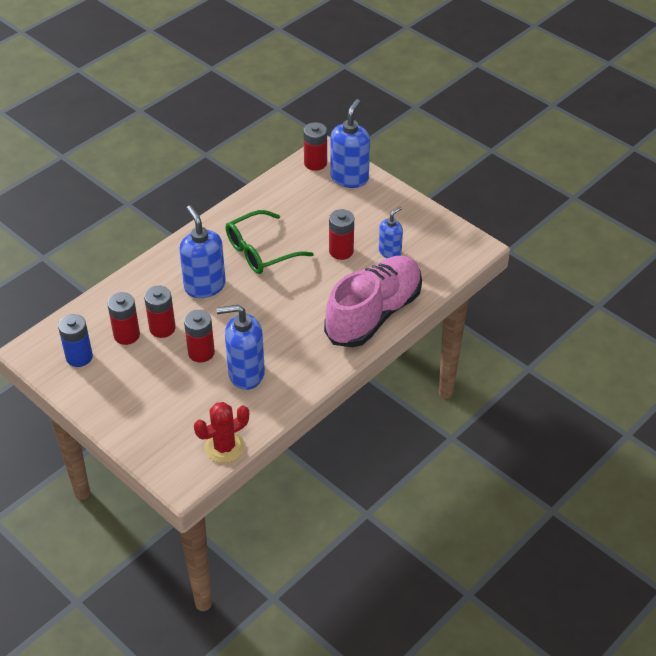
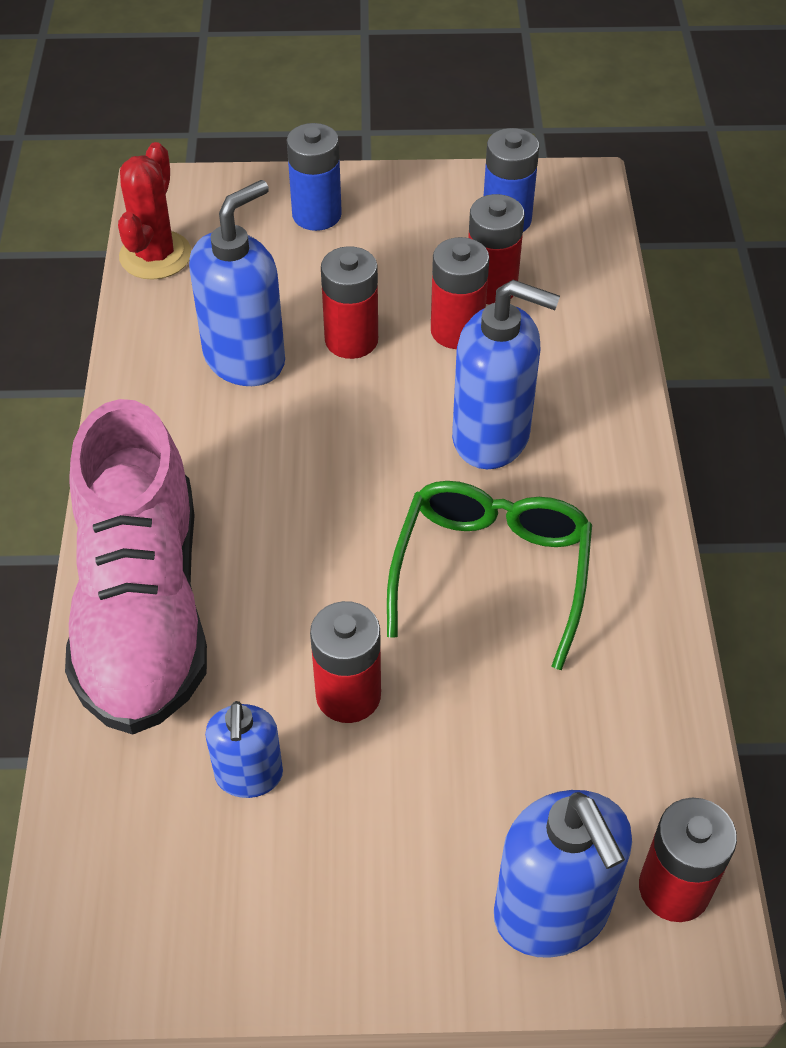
camera: 135 degrees right, 5 degrees up
(141, 416) = (316, 215): none -> blue battery

